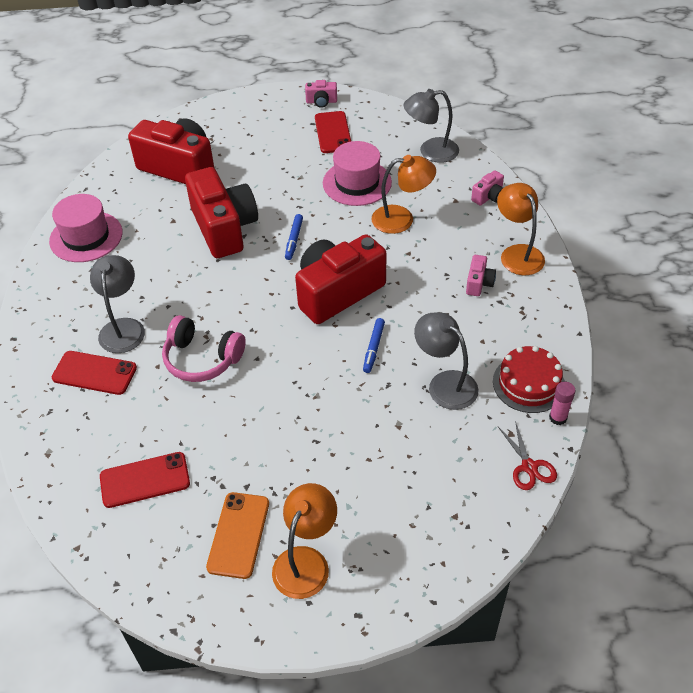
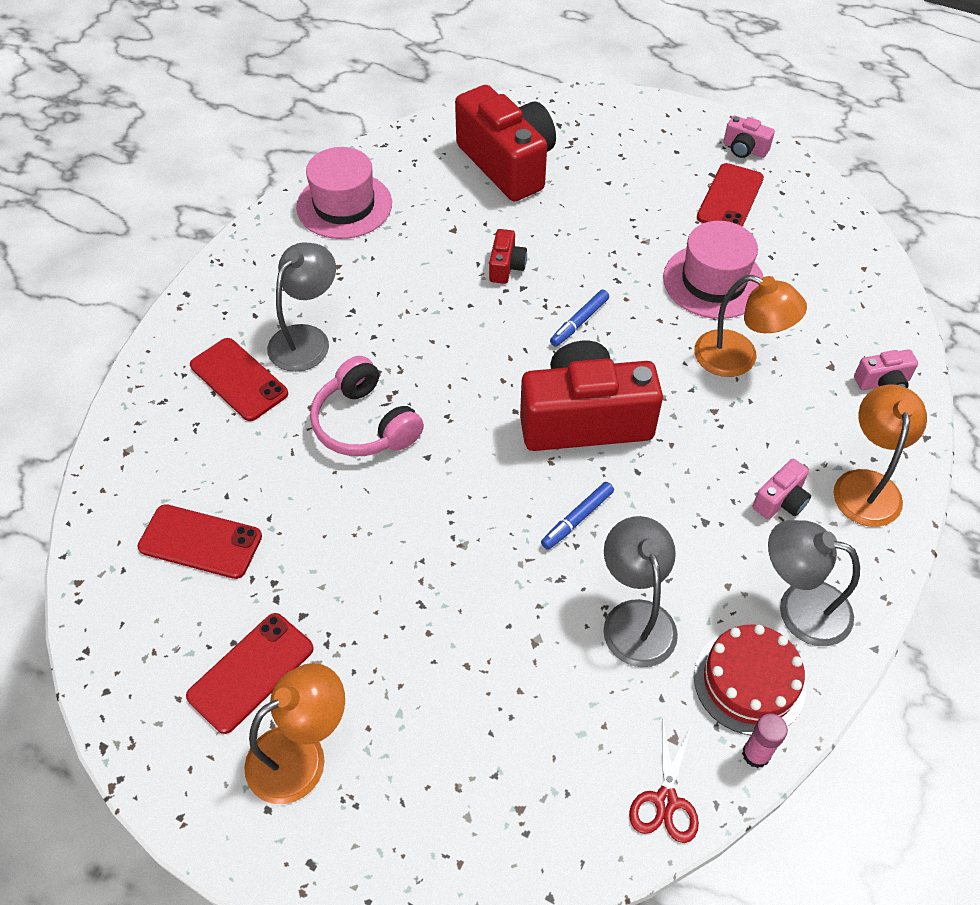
camera: 30 degrees right, 5 degrees up
(224, 228) = (506, 266): red camera -> red camera, size x0.43
(238, 535) = (251, 672): orange phone -> red phone
(430, 151) = (845, 281): grey lamp -> grey lamp (799, 607)

